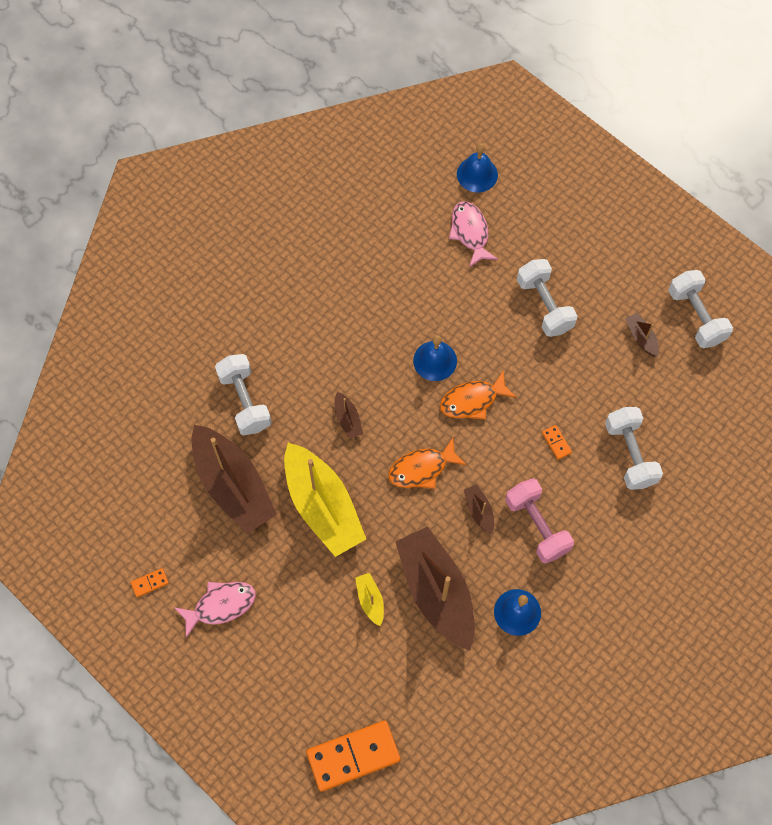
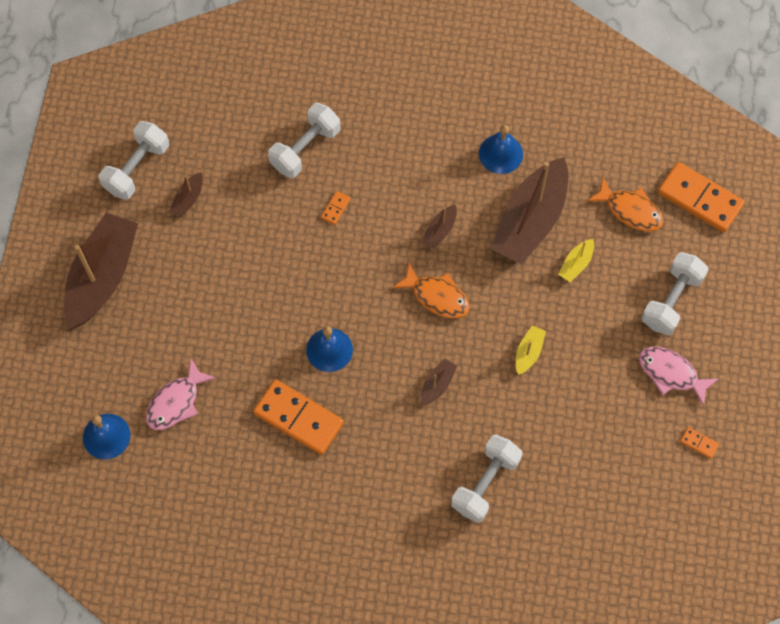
camera: 125 degrees left, 0 degrees up
(233, 485) = (567, 437): brown boat -> brown boat (102, 276)
(322, 506) = (528, 352): yellow boat -> yellow boat, size x0.42
(395, 306) = (298, 418): none -> orange domino
(472, 400) = (345, 295): orange fish -> orange fish (630, 210)
(536, 526) = (420, 181): pink dumbbell -> none
(544, 305) = (210, 293): white dumbbell -> white dumbbell (671, 300)

